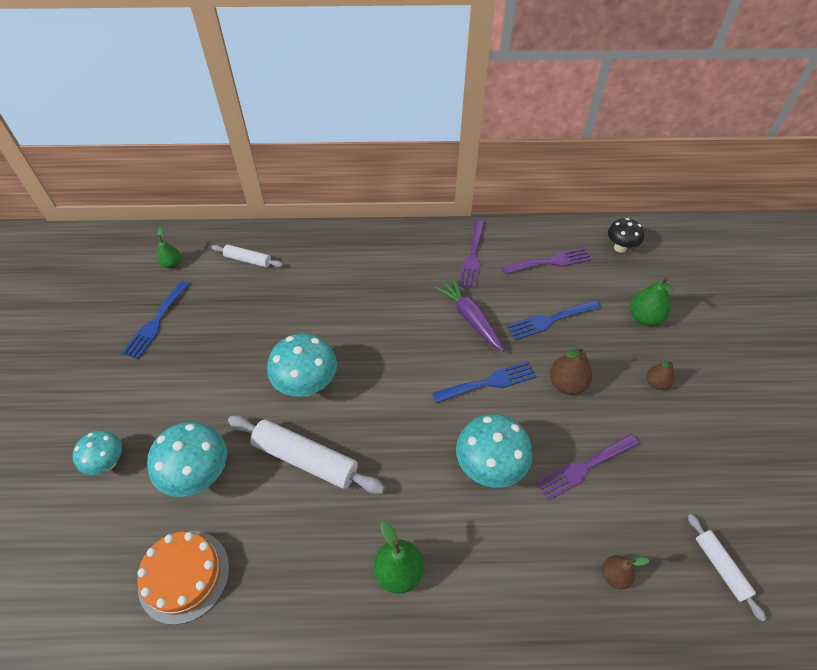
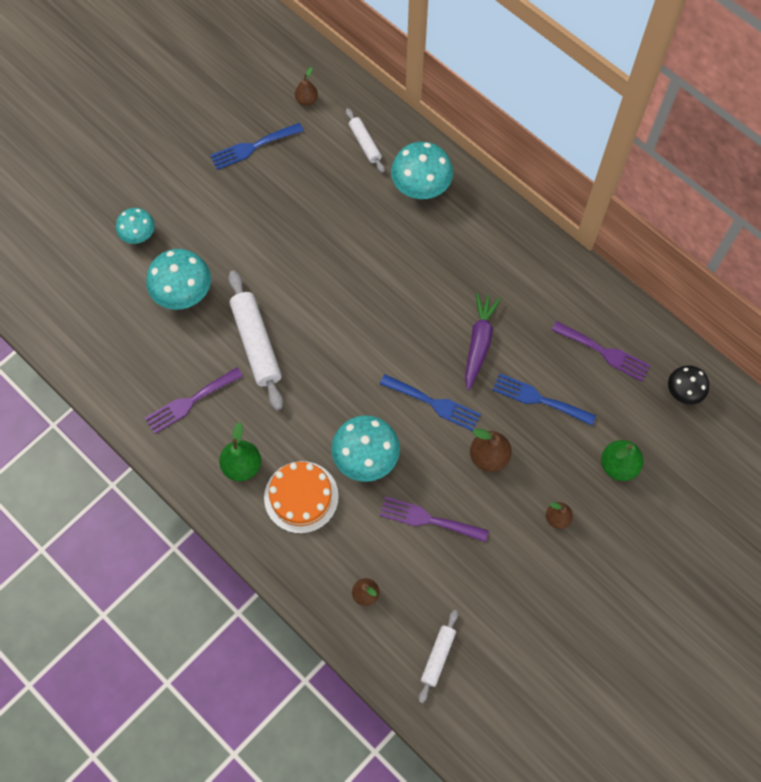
camera: 45 degrees right, 15 degrees up
(172, 264) = (306, 100): green pear -> brown pear
(184, 576) = (124, 352): orange cake -> orange cake (301, 497)
(307, 385) = (307, 291): turquoise mushroom -> turquoise mushroom (420, 189)
(472, 257) = (544, 291): purple fork -> purple fork (190, 402)

